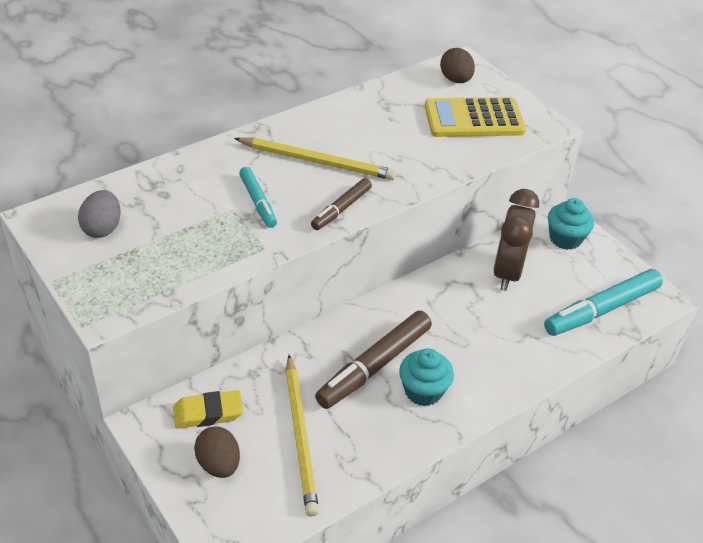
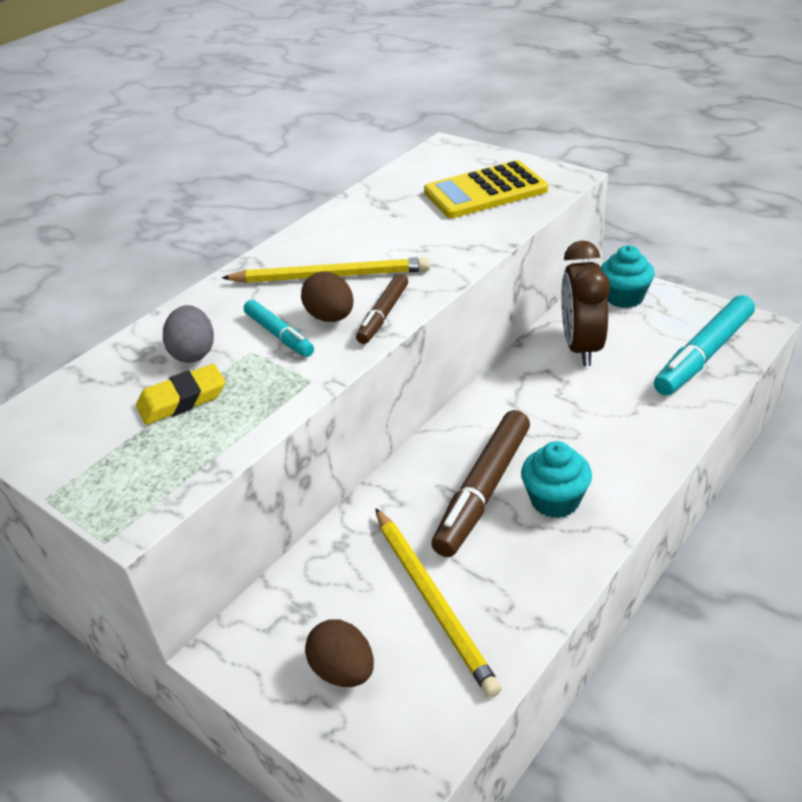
camera: 10 degrees left, 5 degrees down
(102, 228) = (93, 417): grey egg -> grey egg (194, 353)
(208, 413) = (303, 610): yellow eraser -> yellow eraser (182, 400)
(455, 80) = (445, 163): brown egg -> brown egg (331, 317)

